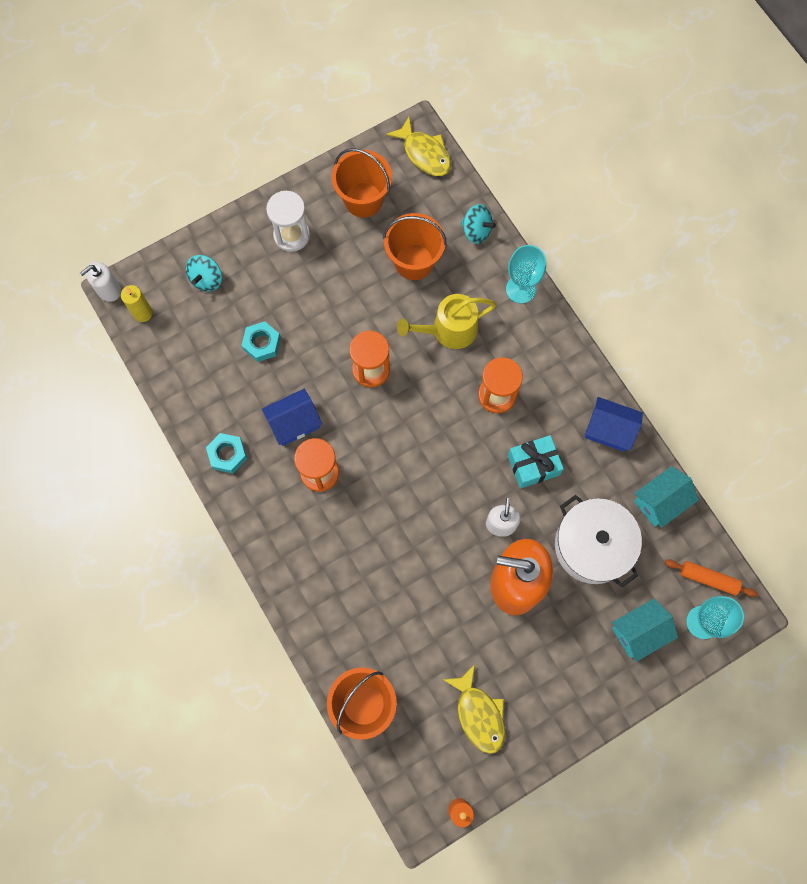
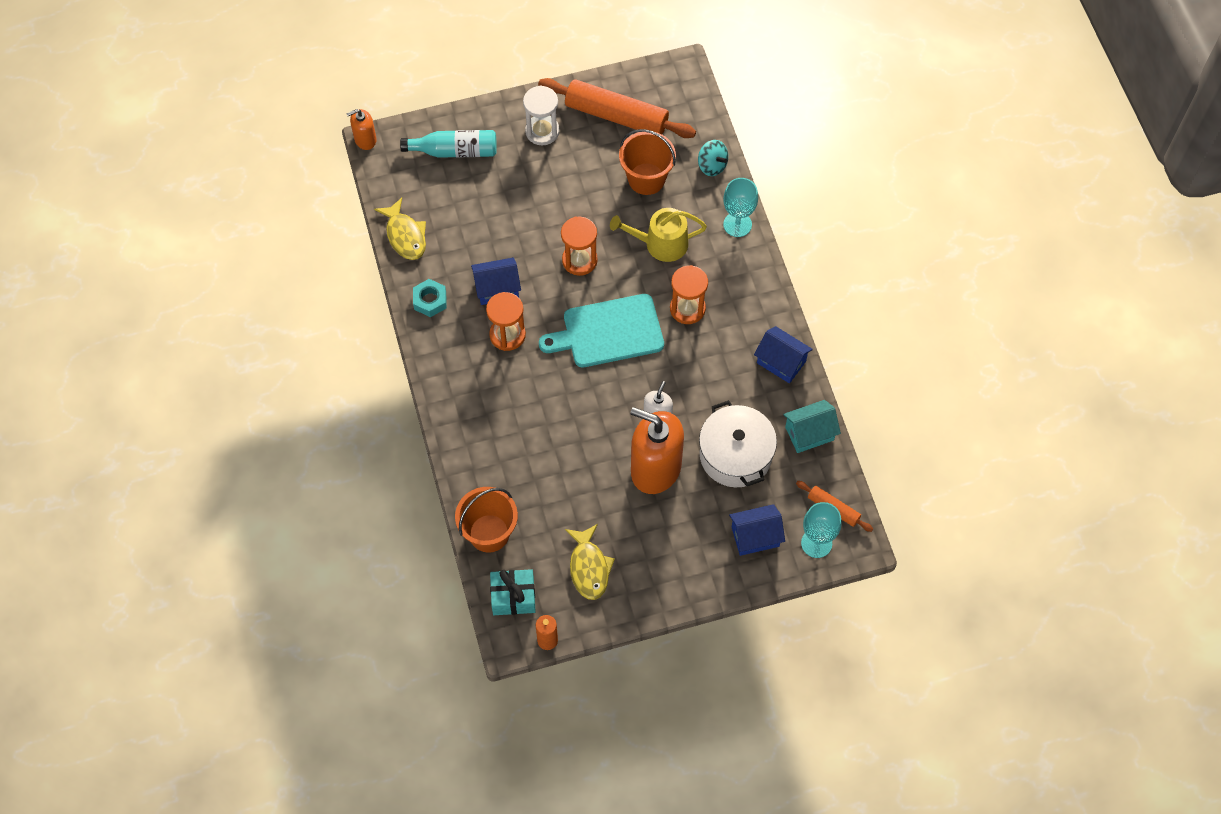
camera: 15 degrees right, 10 degrees down
(108, 289) = (365, 139): white soap dispenser -> orange soap dispenser
(143, 313) = (390, 166): yellow candle -> none
(207, 279) = (455, 151): turquoise spinning top -> turquoise bottle
(262, 344) = (488, 216): turquoise nut -> none
(363, 200) = (616, 116): orange bucket -> orange rolling pin
(423, 442) = (608, 332): none -> turquoise cutting board
(424, 153) = (684, 89): yellow fish -> yellow fish (405, 235)
(533, 465) = (702, 375): turquoise gift -> turquoise gift (513, 597)
(639, 632) = (755, 536): turquoise house -> blue house

